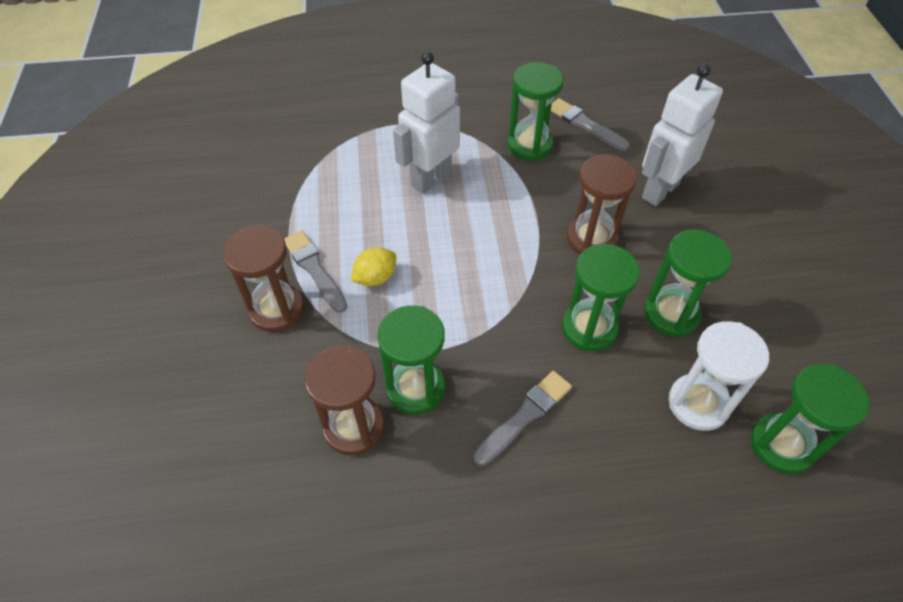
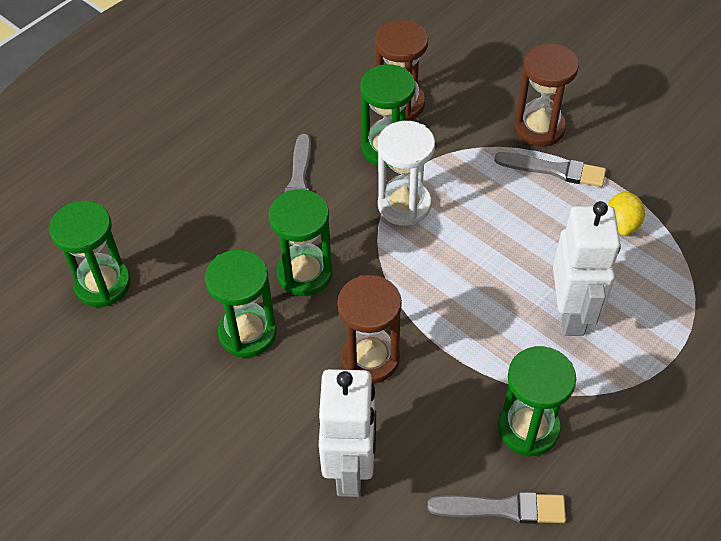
camera: 140 degrees right, 0 degrees up
(375, 278) = (503, 196): yellow lemon -> yellow lemon (621, 224)
(698, 404) = (181, 272): white hourglass -> white hourglass (404, 205)

